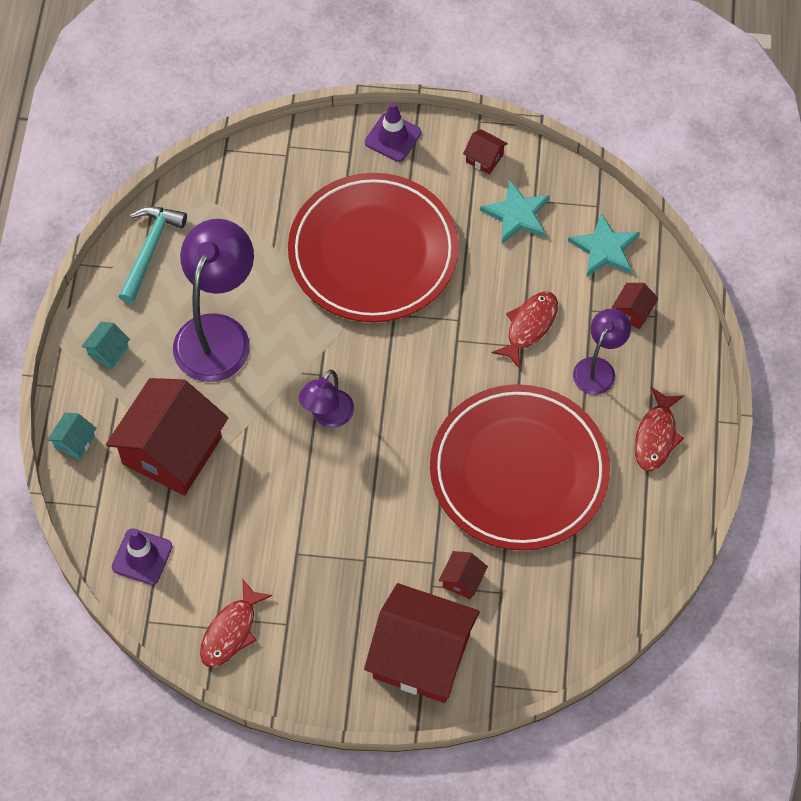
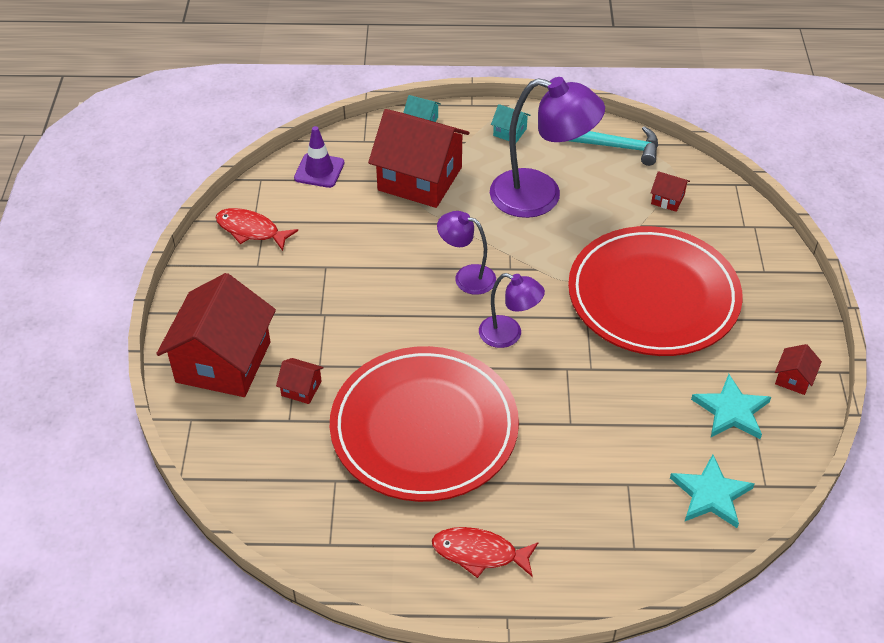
camera: 85 degrees right, 15 degrees down
(393, 137) = (793, 302): purple traffic cone -> none
(529, 326) = (595, 428): red fish -> none
(598, 368) = (556, 494): purple lamp -> purple lamp (509, 335)
(633, 311) = (635, 525): red house -> red house (667, 199)

